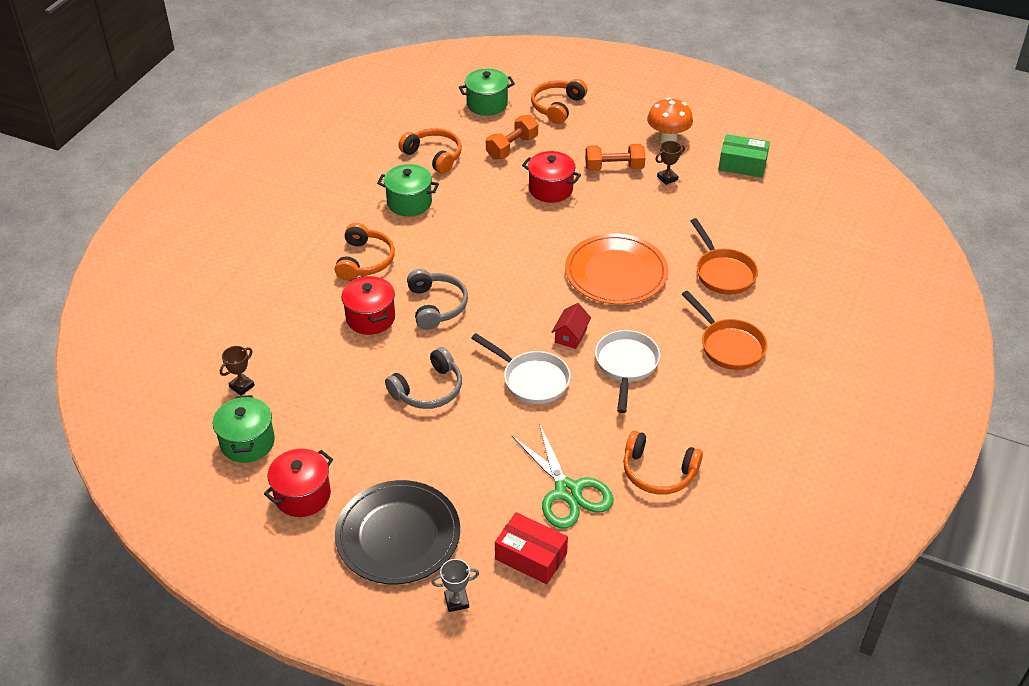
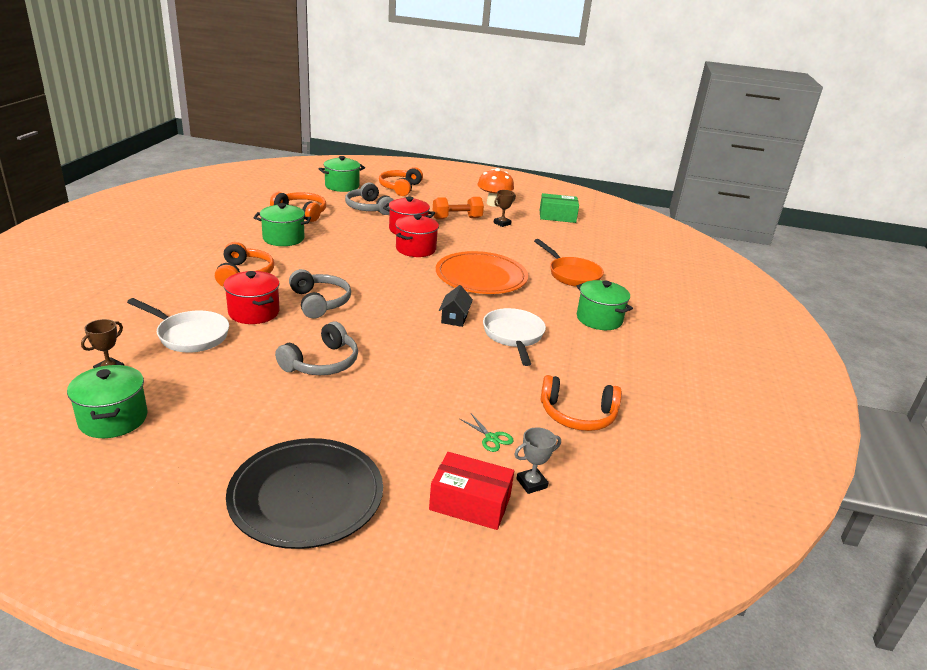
camera: 15 degrees left, 15 degrees down
(302, 495) = (182, 465): red pot -> red pot (416, 249)
(456, 601) = (392, 560): grey trophy -> grey trophy (531, 483)
(512, 147) = (368, 208): orange dumbbell -> grey headphones
(531, 380) = (426, 350): white pan -> white pan (189, 335)
(567, 491) = (491, 438): green scissors -> green scissors, size x0.42
(571, 335) = (454, 318): red house -> black house
(729, 345) = (599, 319): orange pan -> green pot

